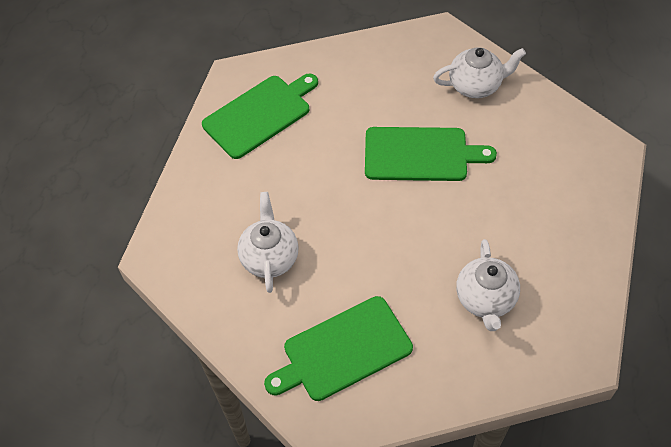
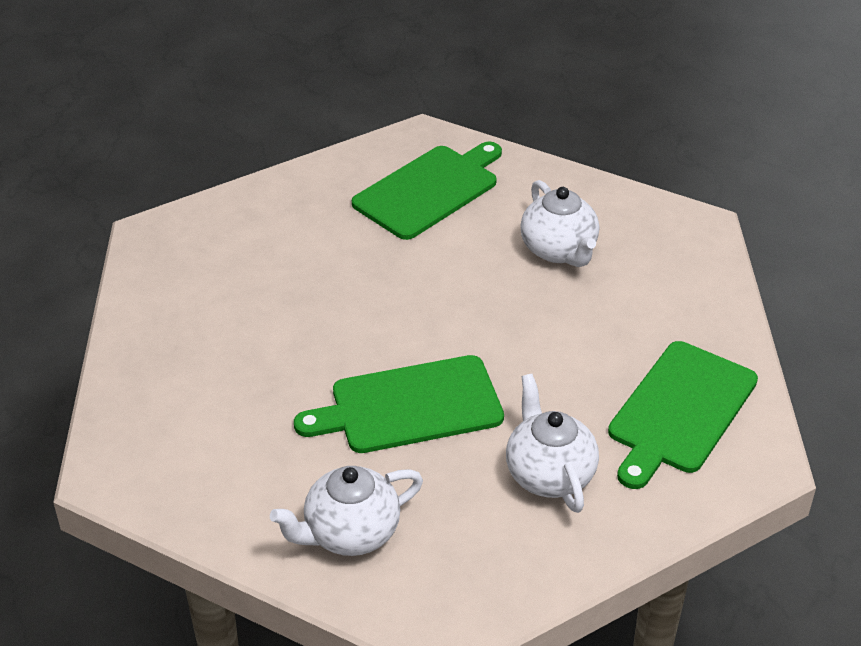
camera: 160 degrees right, 15 degrees down
(485, 299) = (276, 262): white teapot -> white teapot (549, 474)

